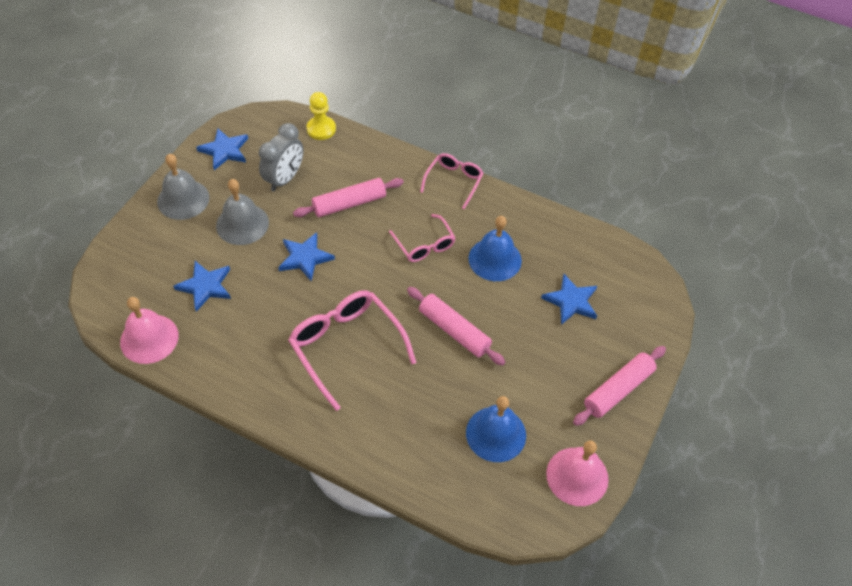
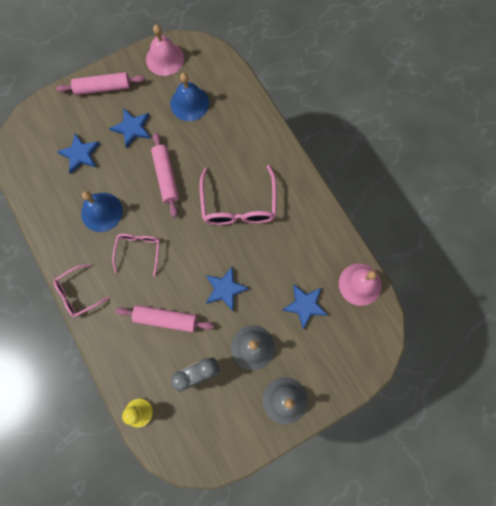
camera: 145 degrees left, 20 degrees up
(225, 150) = (228, 436): blue star -> blue star (132, 128)

